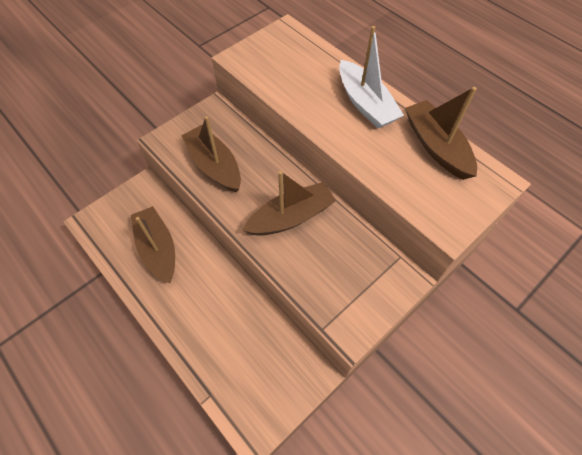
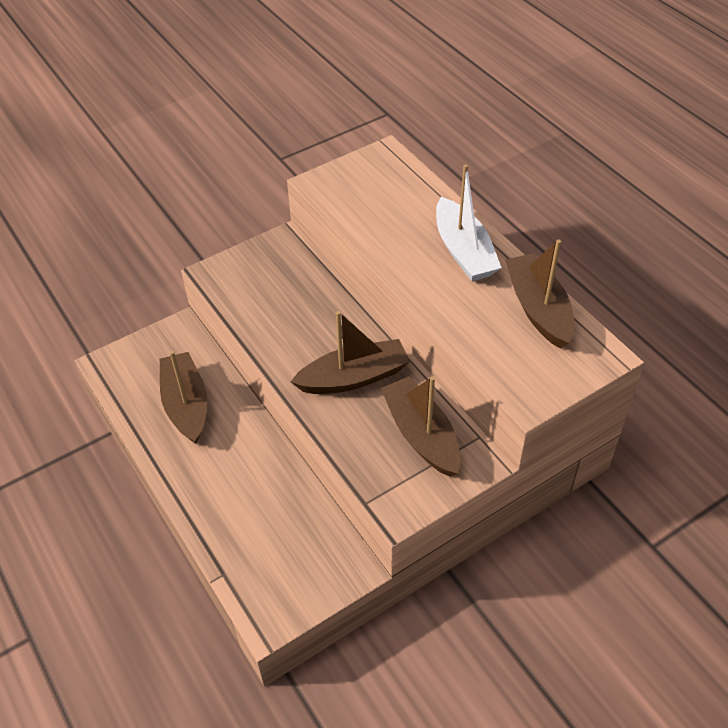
camera: 10 degrees right, 10 degrees down
(214, 165) = (271, 309): brown boat -> brown boat (421, 435)

